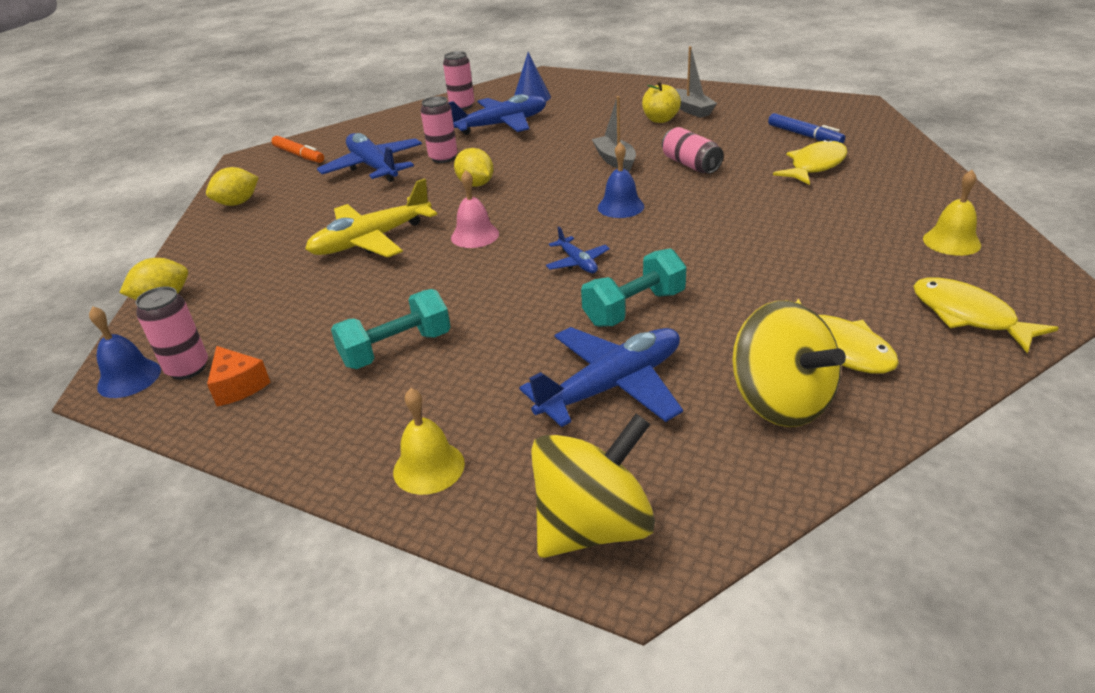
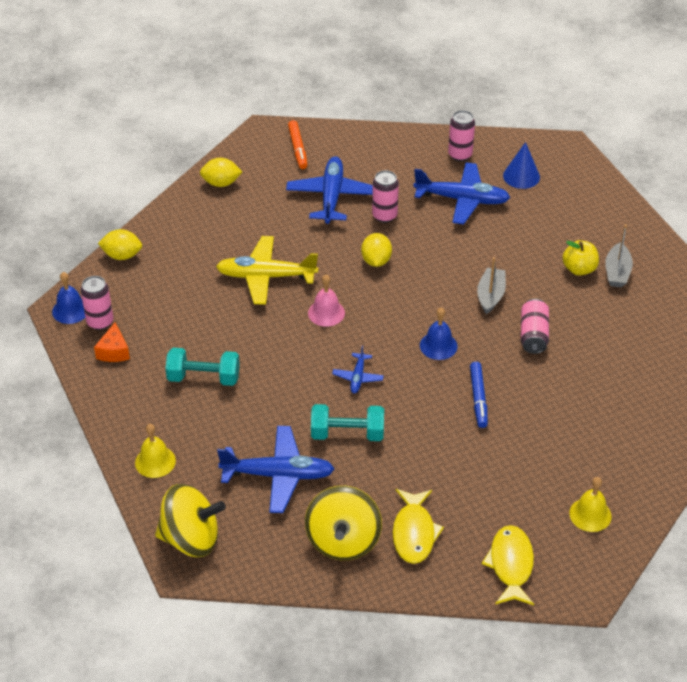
camera: 35 degrees right, 10 degrees up
(804, 135) = (654, 358): blue marker -> blue marker (478, 398)
(815, 166) = (613, 393): yellow fish -> none

